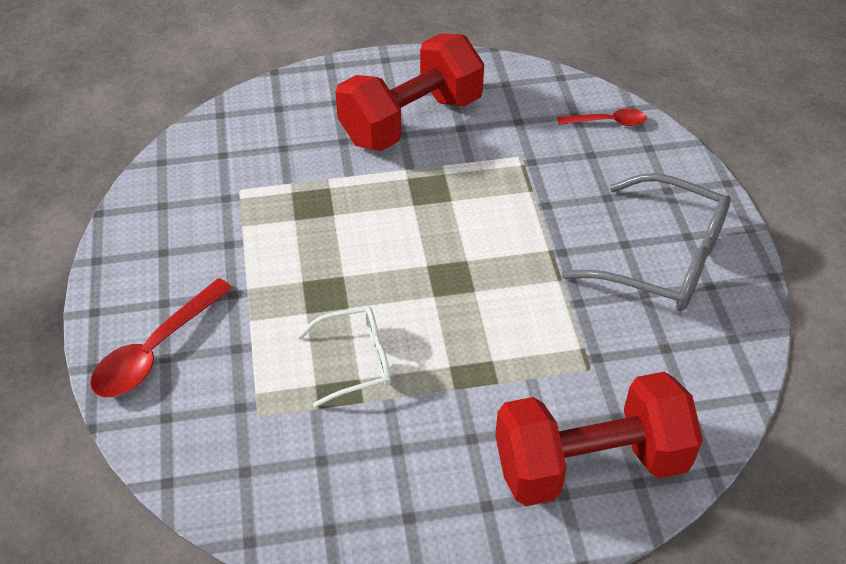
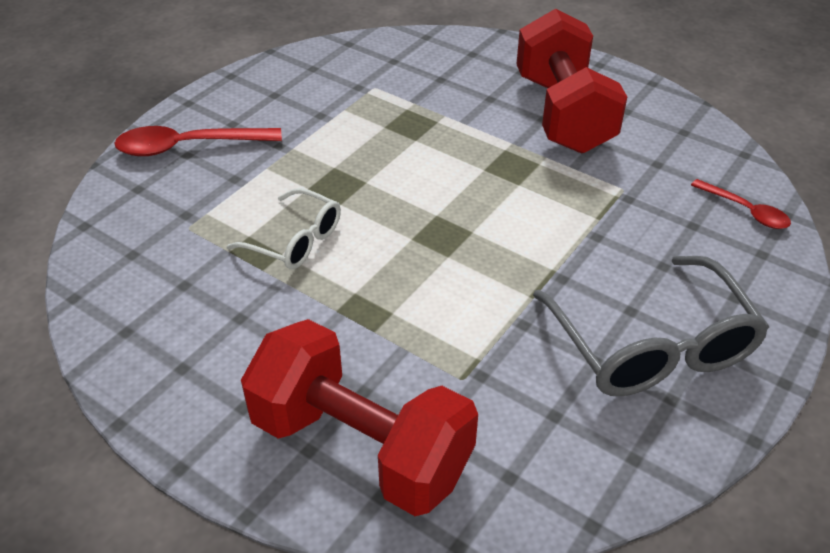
camera: 45 degrees right, 5 degrees down
(411, 120) = (563, 113): red dumbbell -> red dumbbell turned 75 degrees clockwise

